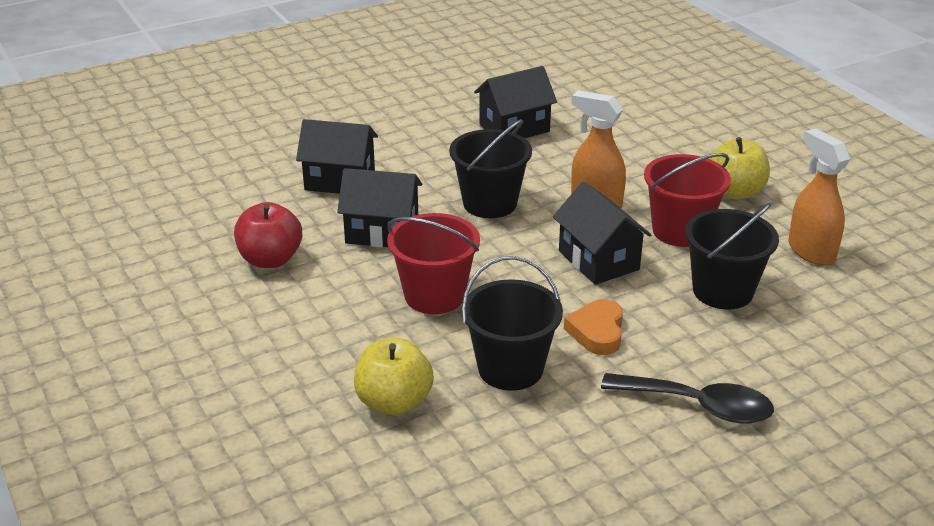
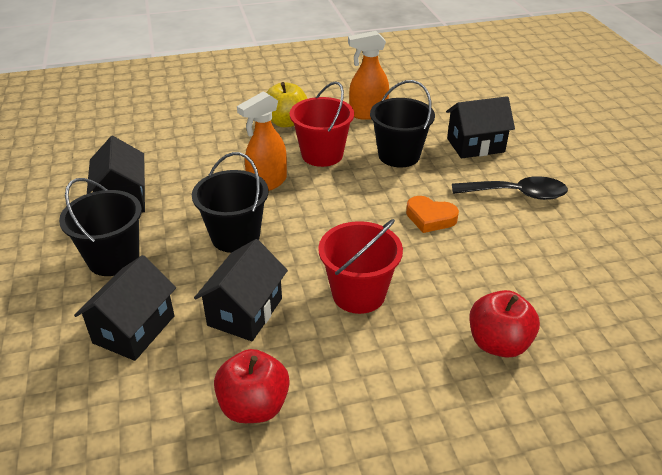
camera: 75 degrees left, 5 degrees up
(394, 402) = (498, 343): yellow apple -> red apple
(510, 369) = (465, 269): black bucket -> black bucket (113, 259)
(598, 260) = (343, 198): black house -> black house (475, 145)
(698, 406) = (517, 194): black spoon -> black spoon turned 60 degrees clockwise

